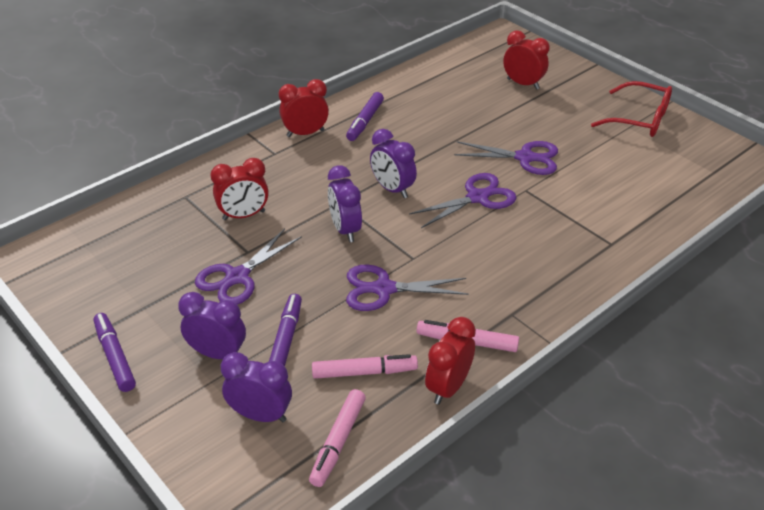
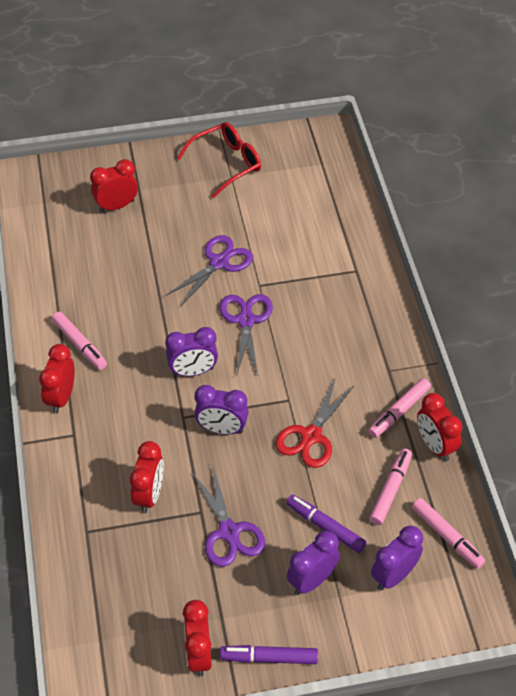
camera: 60 degrees left, 10 degrees up
(97, 308) = (199, 654): none -> red clock
(365, 121) = (80, 344): purple marker -> pink marker
(383, 289) = (311, 436): purple scissors -> red scissors

